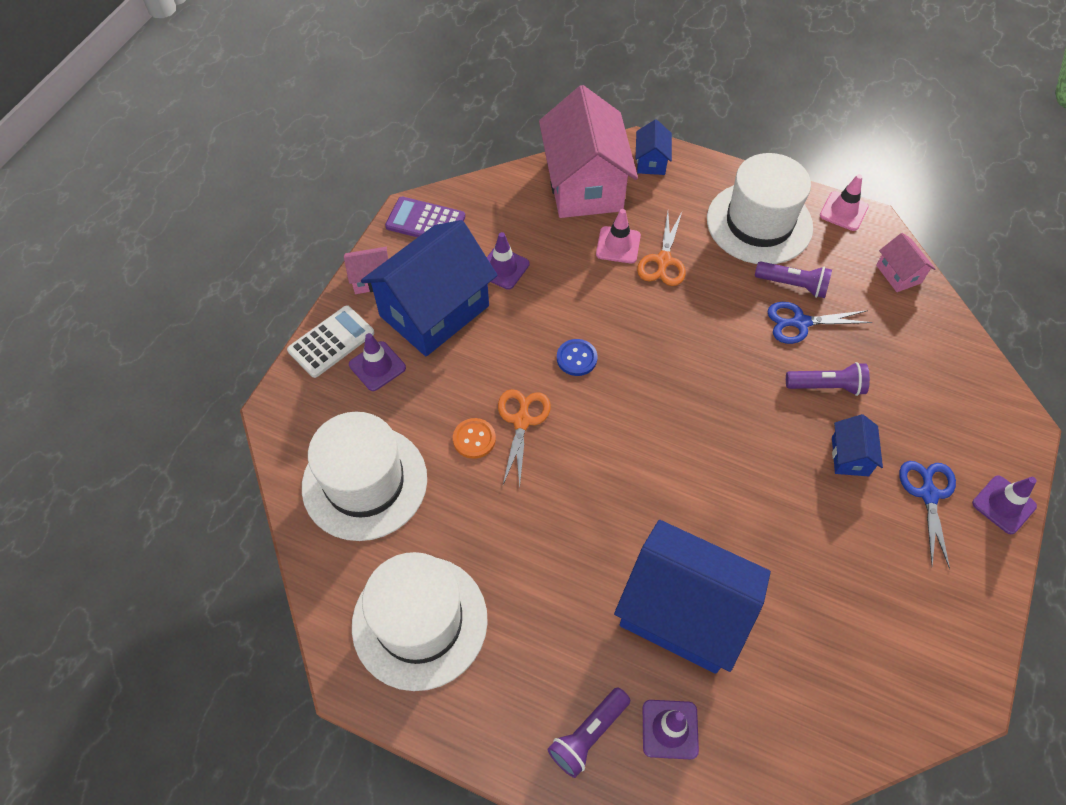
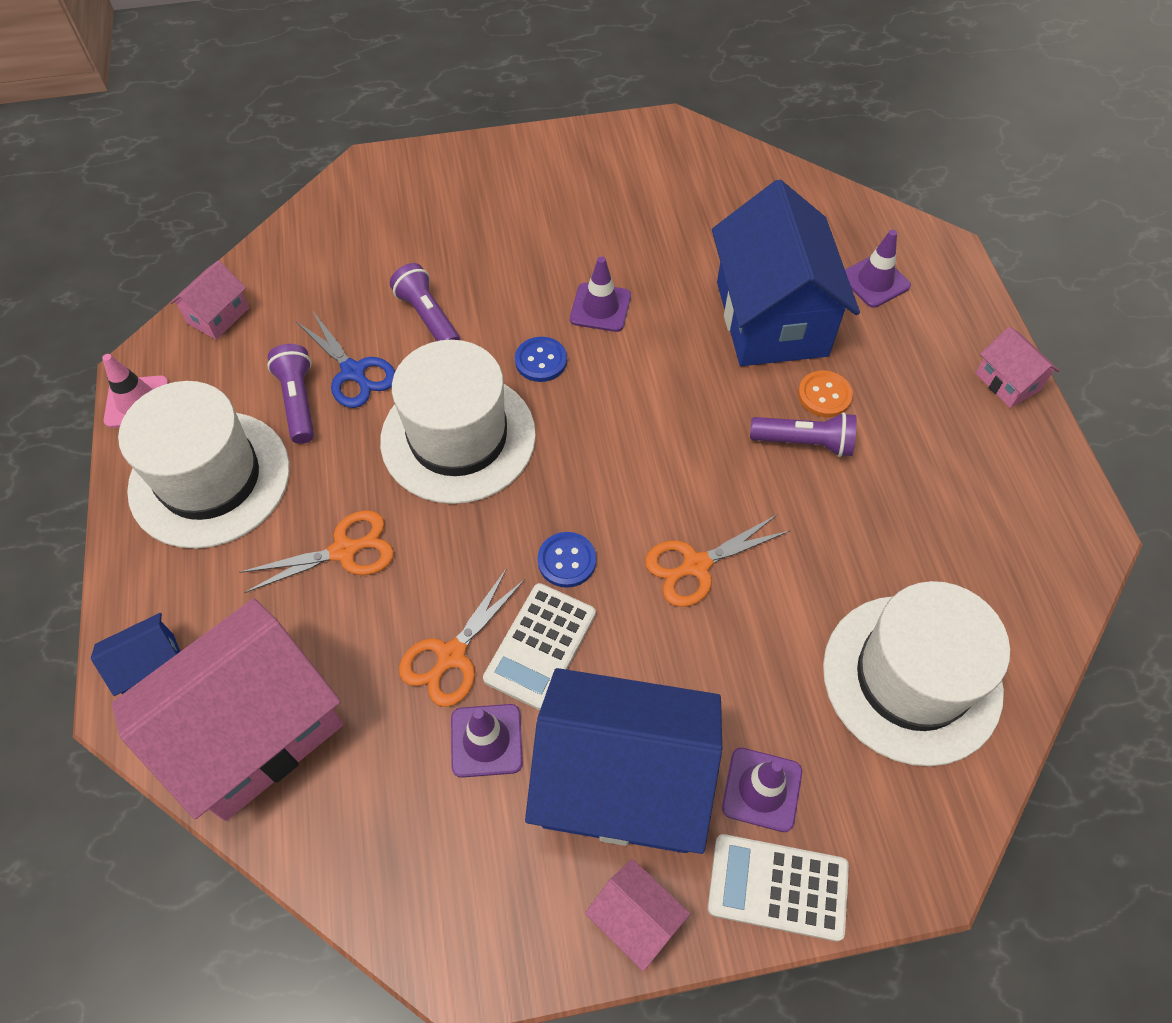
camera: 125 degrees left, 0 degrees up
(419, 622) = (985, 513): white hat -> white hat (458, 437)
(425, 222) = (472, 923): purple calculator -> none
(474, 439) = (759, 599): orange button -> orange button (824, 395)
(503, 745) = (1007, 382): none -> pink house
(534, 317) = (540, 646): none -> white calculator
(561, 277) = (452, 655): none -> orange scissors
(588, 735) = (936, 330): purple flashlight -> purple flashlight (804, 442)
(618, 245) = (349, 618): pink traffic cone -> none
(742, 431) = (541, 361): none -> blue button
(850, 456) = (502, 269): blue house -> none
(928, 495) = (499, 203): blue scissors -> none
(1003, 505) = (469, 156): purple traffic cone -> purple traffic cone (600, 307)

